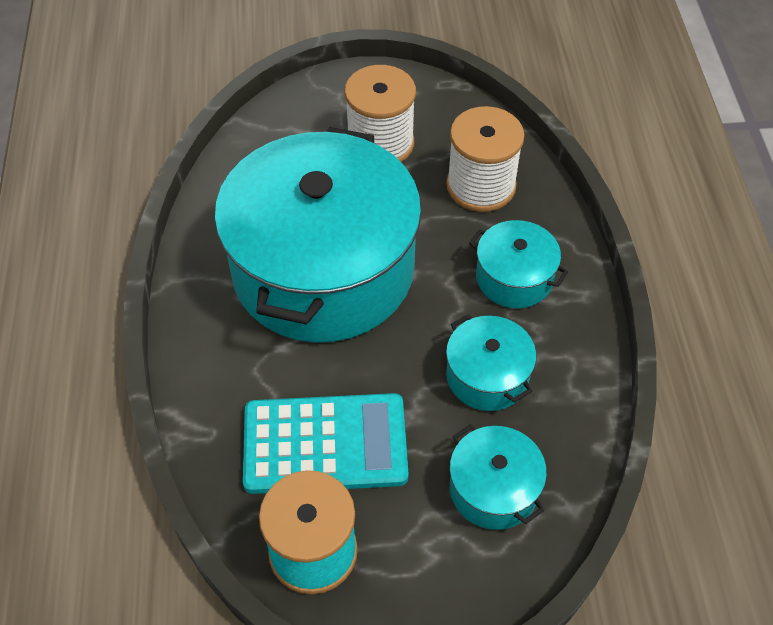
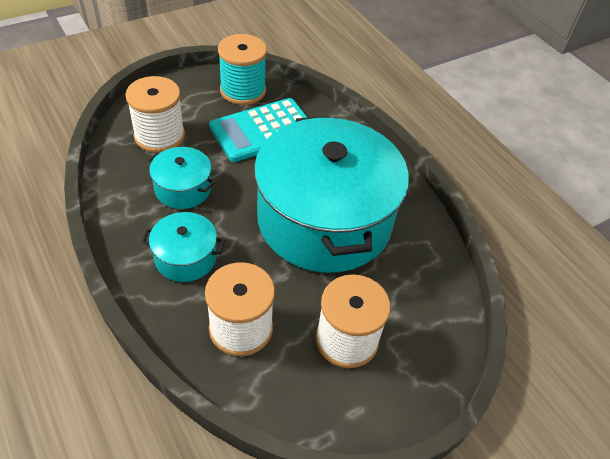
camera: 150 degrees right, 5 degrees down
(493, 489) = (159, 136): turquoise pot -> white spool

